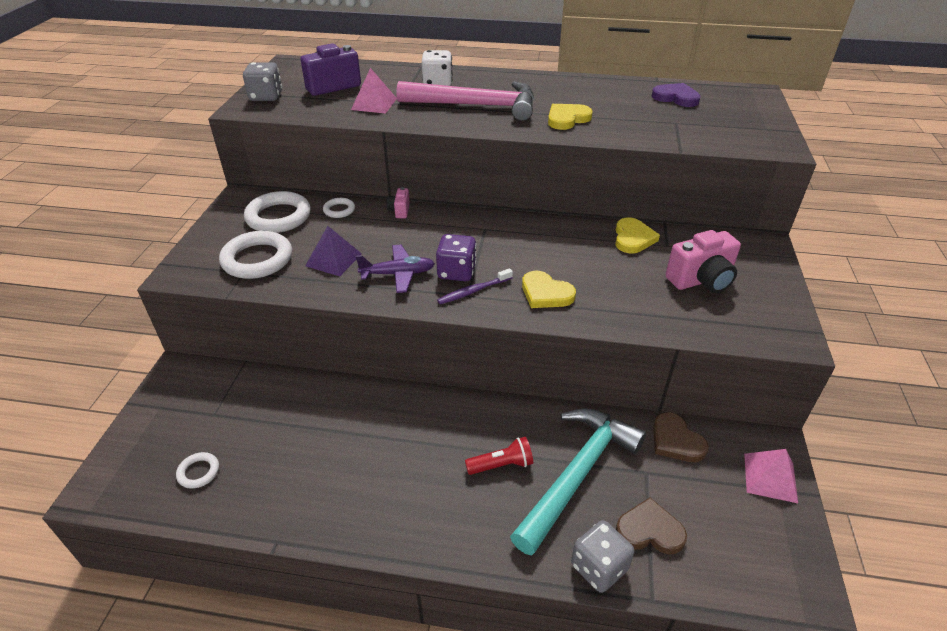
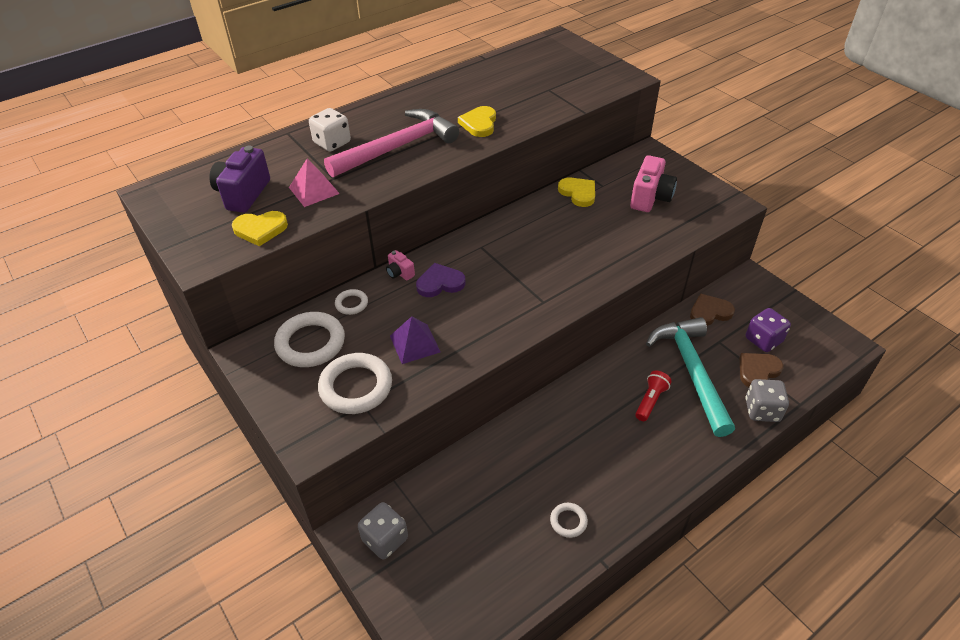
camera: 45 degrees left, 5 degrees up
(198, 472) = (487, 574): white ring -> white ring (568, 521)
(266, 97) = (200, 238): grey dice -> grey dice (385, 539)
(398, 274) = (477, 320): purple plane -> none
(456, 272) = (512, 291): purple dice -> purple dice (763, 340)
(473, 291) = (543, 296): purple toothbrush -> none
(546, 293) = (585, 266): yellow heart -> yellow heart (260, 229)
(676, 98) = (519, 68): purple heart -> purple heart (440, 283)
(676, 441) = (709, 312): brown heart -> brown heart turned 150 degrees clockwise
(770, 477) = (769, 297): pink pyramid -> none

